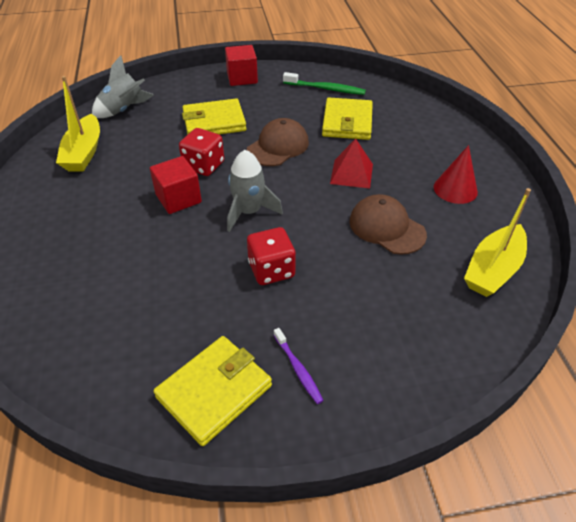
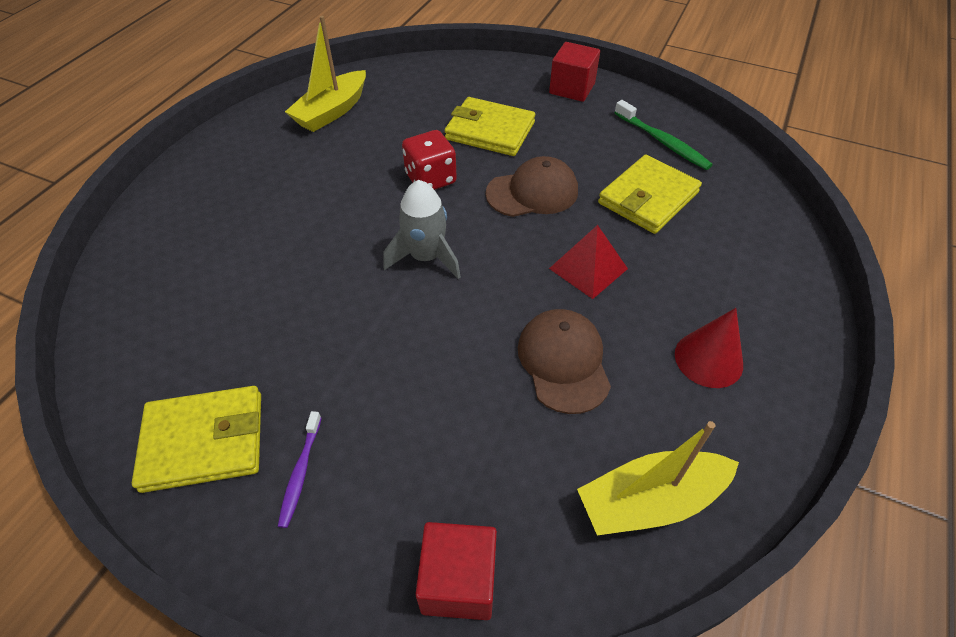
camera: 35 degrees right, 5 degrees up
(124, 110) = (411, 79): grey rocket -> none
(178, 198) = (370, 205): red cube -> red cube (459, 581)
(271, 270) = (383, 339): red dice -> none

